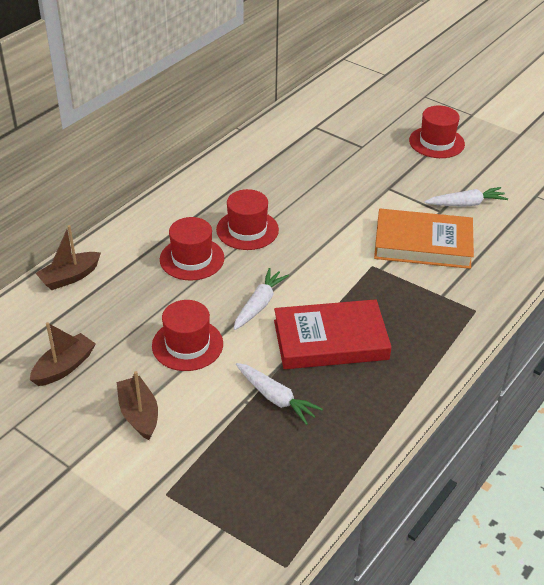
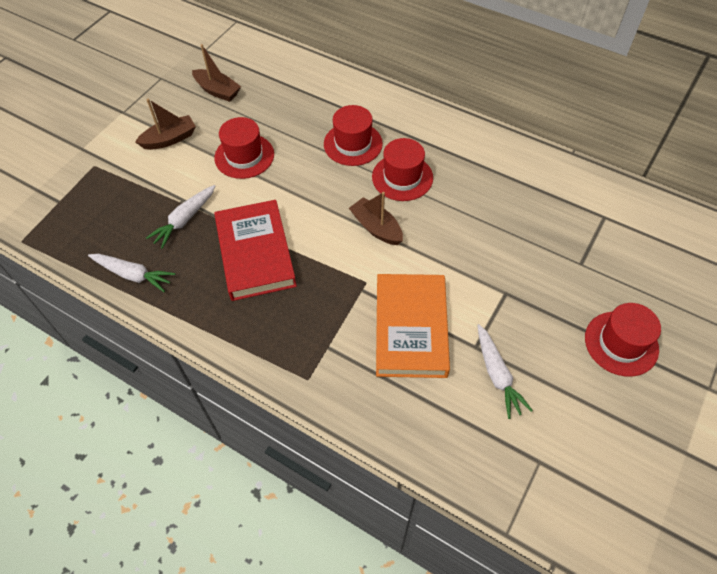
camera: 85 degrees right, 15 degrees up
(70, 277) = (317, 74): brown boat -> brown boat (376, 228)
(259, 304) = (298, 197): white carrot -> white carrot (133, 275)

